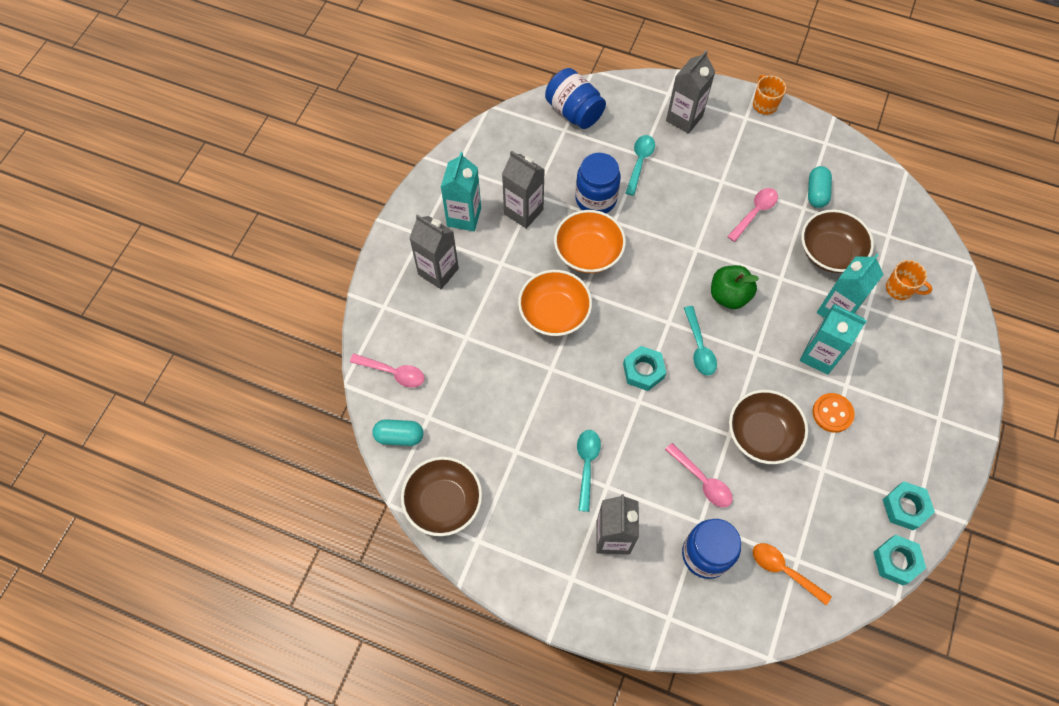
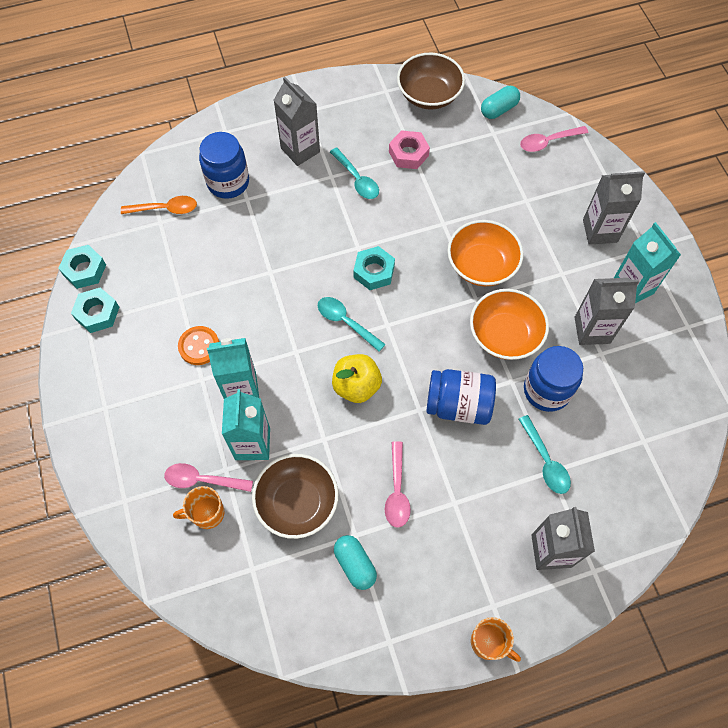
camera: 140 degrees right, 0 degrees up
(519, 455) = (408, 154): none -> pink nut
(574, 111) = (656, 469): blue jar -> blue jar (458, 405)
(702, 480) = (266, 226): pink spoon -> pink spoon (202, 480)
(729, 295) = (356, 386): green apple -> yellow apple
(762, 434) = (245, 289): brown bowl -> none

